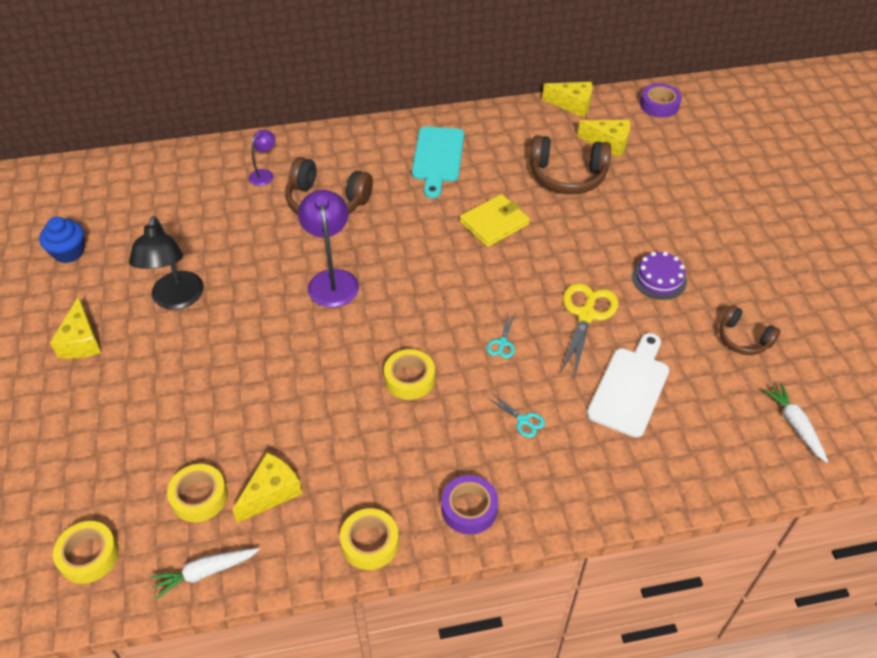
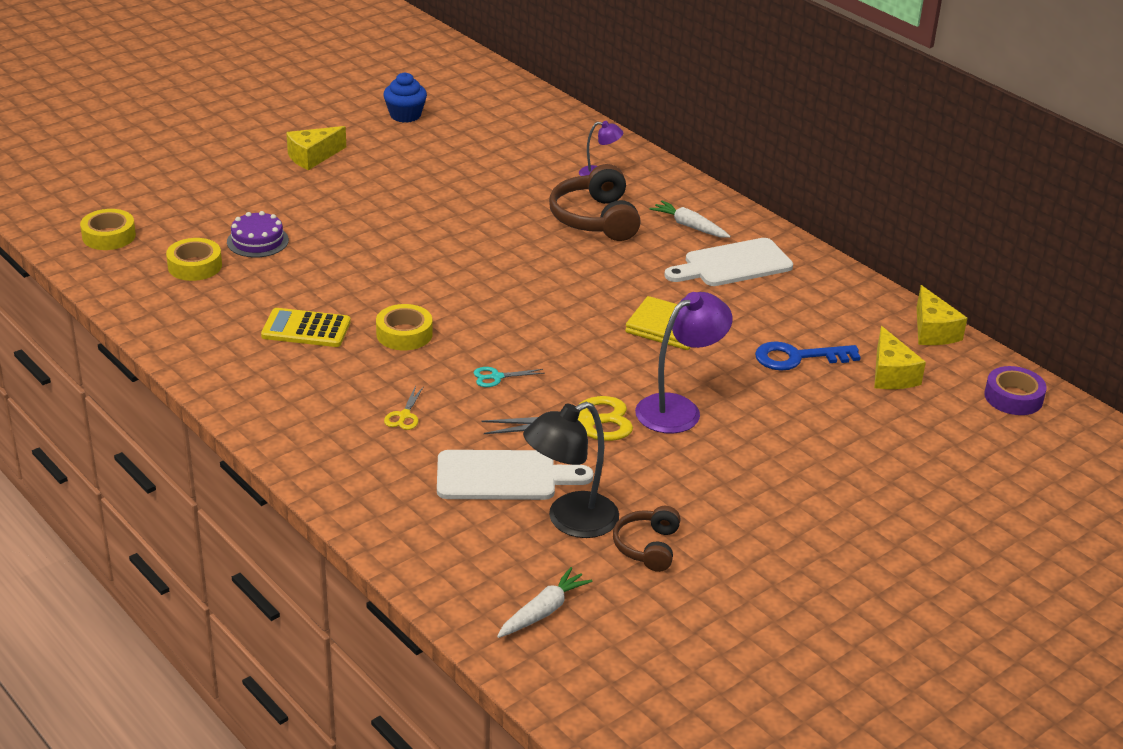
camera: 60 degrees right, 15 degrees down
(176, 299) = (396, 183): black lamp -> black lamp (570, 521)
(205, 572) = (125, 293): white carrot -> white carrot (689, 226)
(271, 492) = (222, 299): yellow cheese -> none
(332, 280) = (493, 254): purple lamp -> purple lamp (678, 409)
(360, 444) = (306, 329): none -> yellow calculator
(370, 542) = (204, 365): yellow tape -> none
(437, 158) = (733, 264): turquoise cutting board -> white cutting board
(469, 508) = (276, 410): purple tape -> none
(523, 420) = (404, 416): turquoise scissors -> yellow scissors
(567, 176) = (797, 357): brown headphones -> blue key
(659, 279) = (689, 462): purple cake -> purple cake (257, 241)

